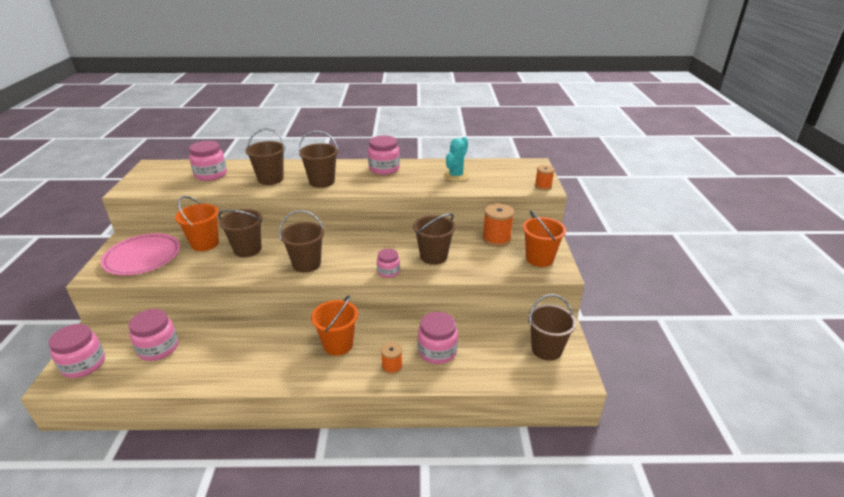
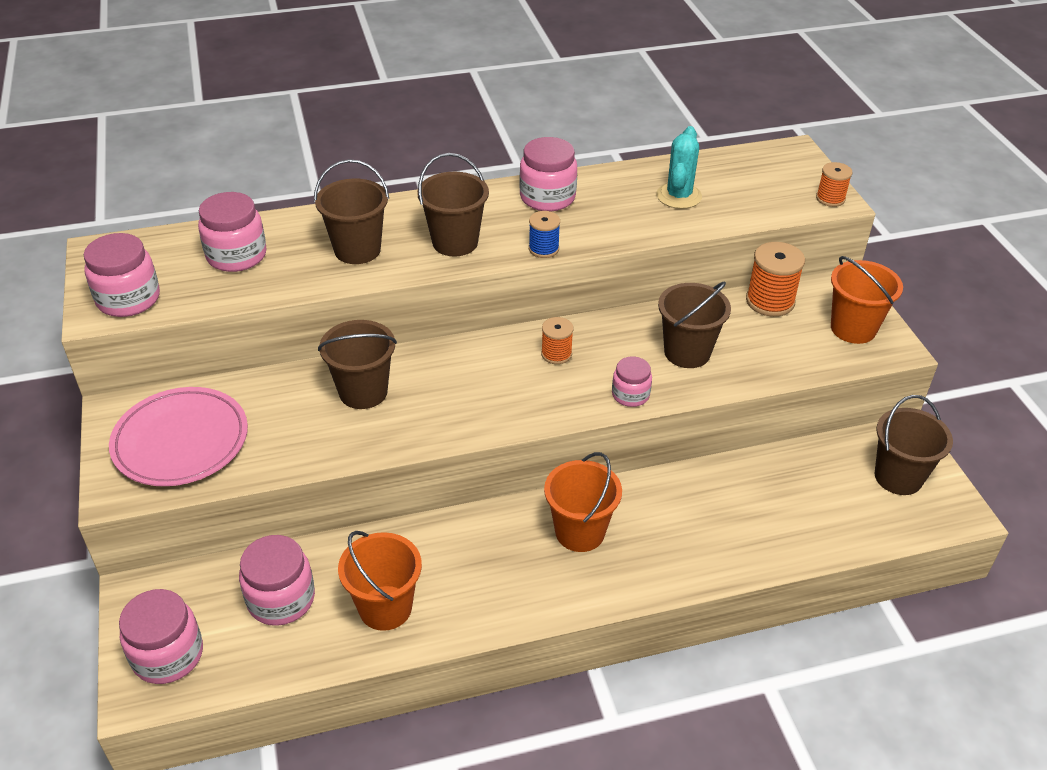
camera: 15 degrees left, 10 degrees up
(205, 244) = (277, 393): orange bucket -> orange bucket (385, 608)
(306, 264) = (485, 403): brown bucket -> none
(366, 190) = (543, 249): none -> blue spool
(392, 366) = (684, 552): orange spool -> orange spool (556, 354)
(437, 351) = (740, 513): pink jar -> pink jar (128, 299)

